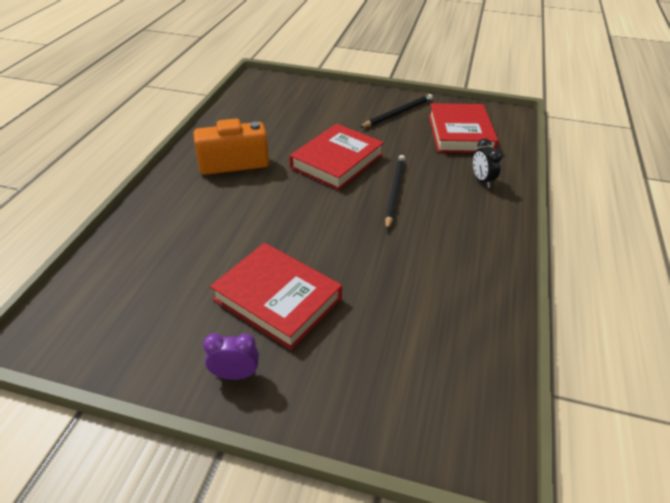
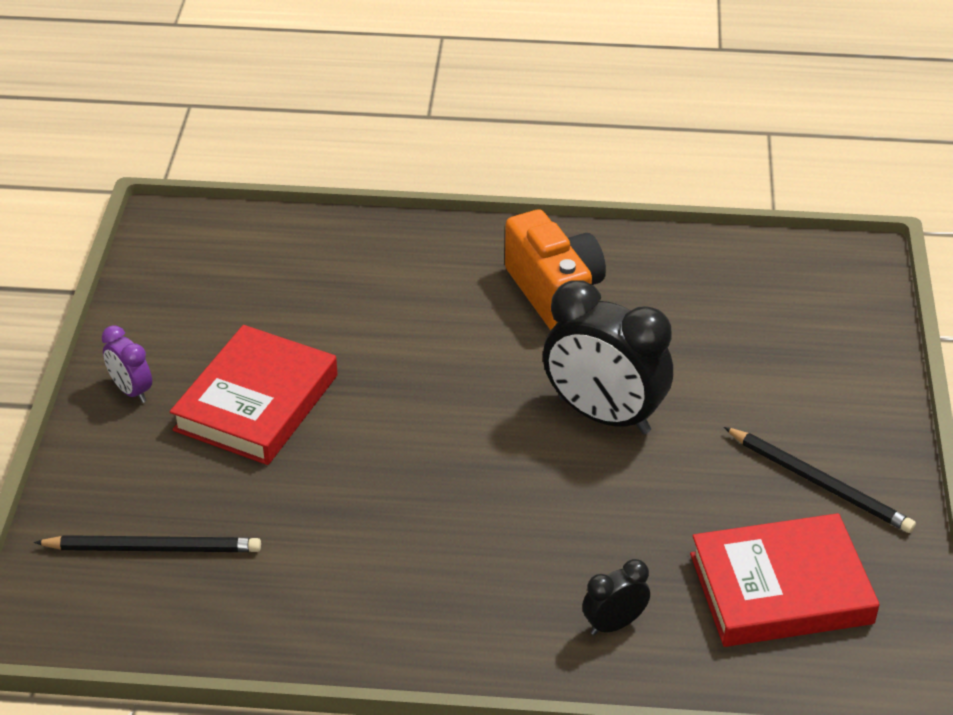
camera: 80 degrees right, 0 degrees up
(235, 374) = (131, 390): purple clock -> purple clock turned 150 degrees clockwise
(337, 161) = (604, 415): red book -> black clock
(394, 192) = (535, 500): black pencil -> black pencil (153, 548)

